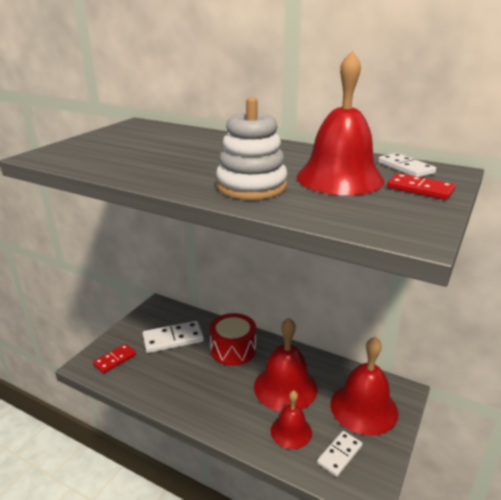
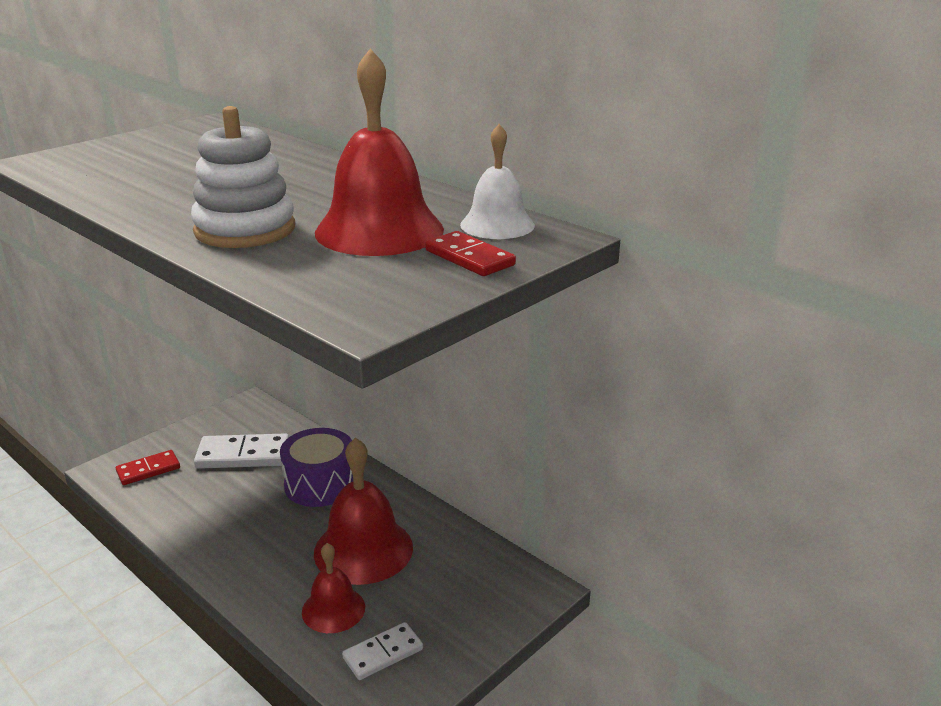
camera: 15 degrees right, 0 degrees up
(233, 349) = (320, 484): red drum -> purple drum
(363, 408) = (462, 599): red bell -> none
(405, 168) = (497, 225): white domino -> white bell

